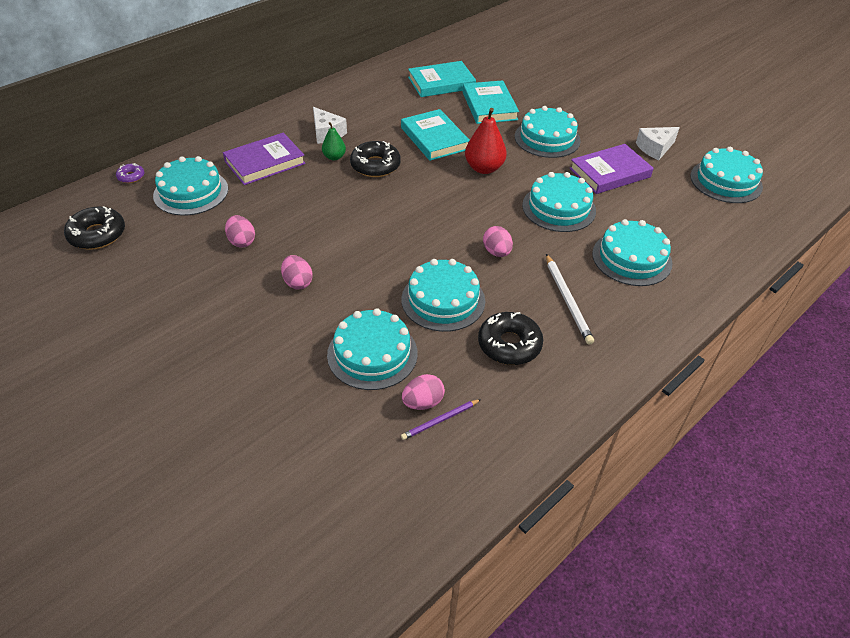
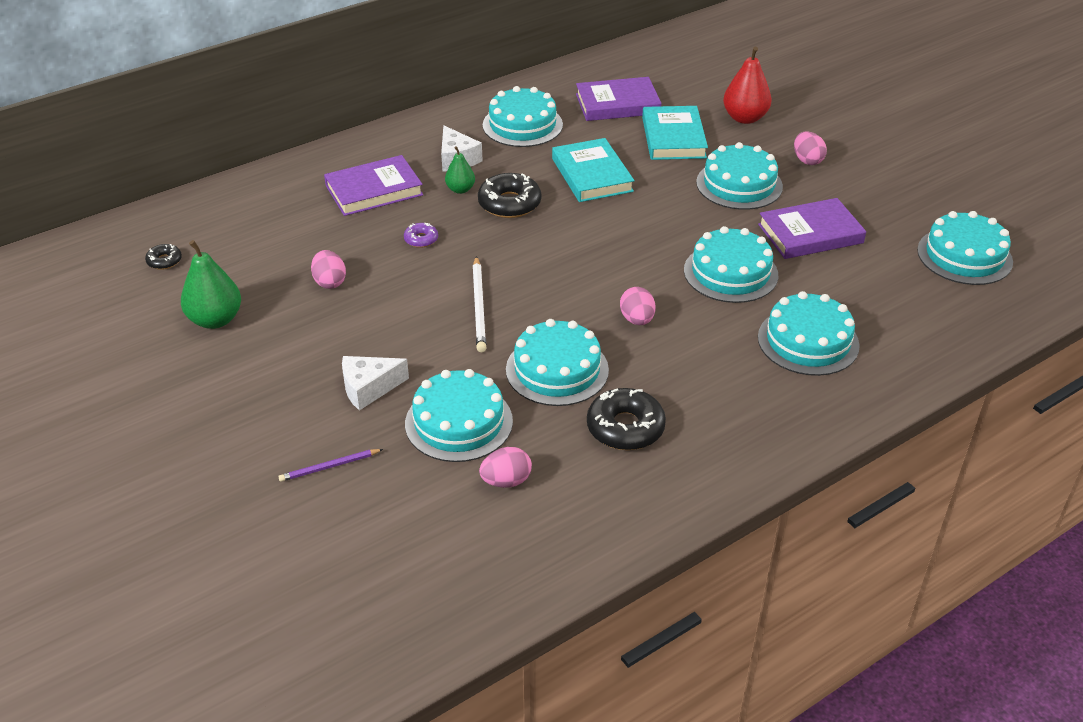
camera: 10 degrees right, 5 degrees down
(97, 235) = (164, 261): black donut -> black donut, size x0.52
(131, 177) = (212, 196): purple donut -> purple donut (421, 239)
(149, 282) = (215, 320): none -> green pear
(191, 192) = (279, 219): turquoise cake -> turquoise cake (522, 125)
(297, 282) = (387, 334): pink egg -> pink egg (807, 160)
(440, 420) = (522, 502): purple pencil -> purple pencil (329, 467)
(441, 83) = (617, 104): turquoise book -> purple book
(484, 168) = (646, 216): red pear -> red pear (745, 118)
(567, 300) = (711, 384): white pencil -> white pencil (479, 307)
(655, 148) = (881, 207): white cheese -> white cheese (369, 388)

